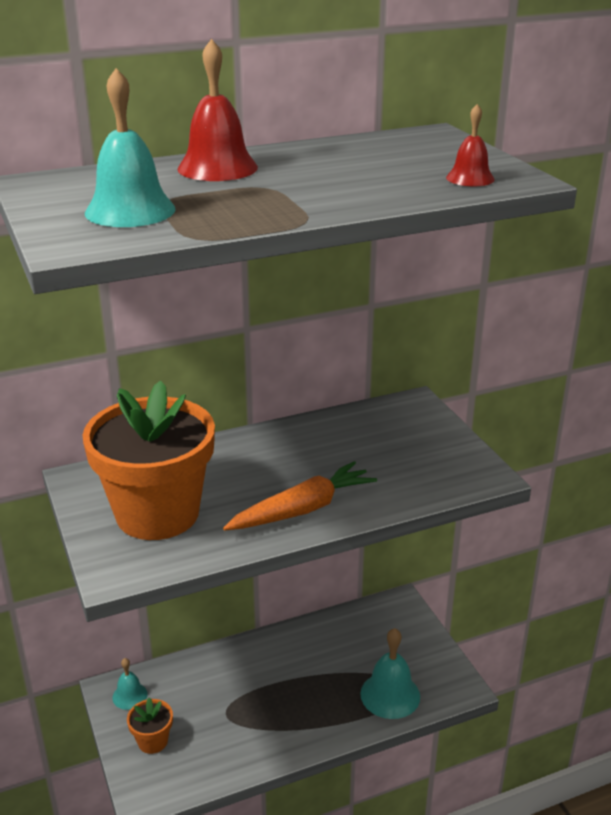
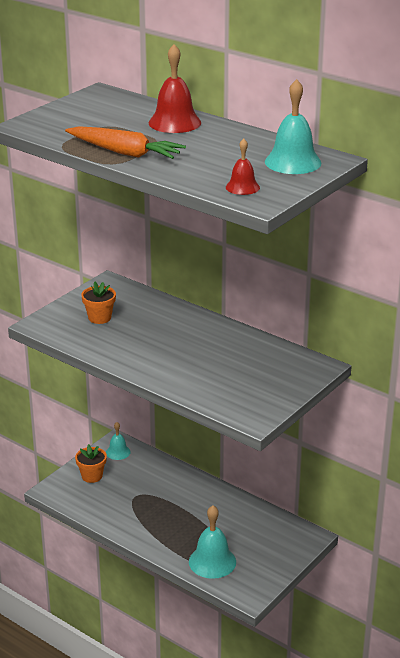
camera: 60 degrees right, 0 degrees up
(130, 211) = (82, 123): turquoise bell -> turquoise bell (293, 162)
(157, 513) = (99, 318): orange flower pot -> orange flower pot, size x0.42
(302, 509) = (148, 361): orange carrot -> orange carrot (125, 152)

